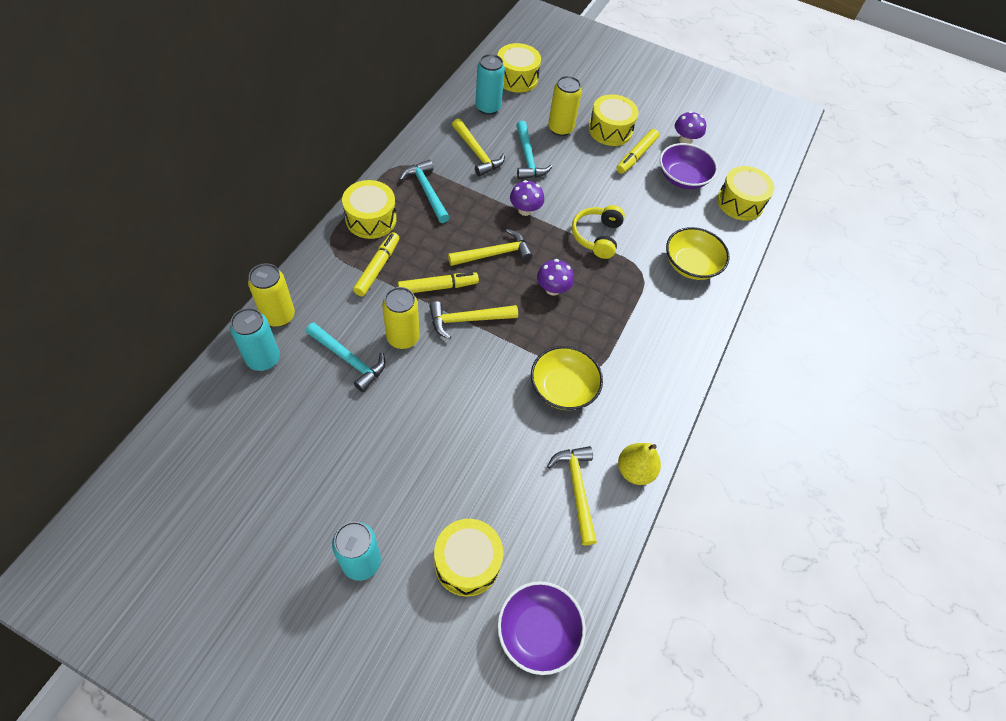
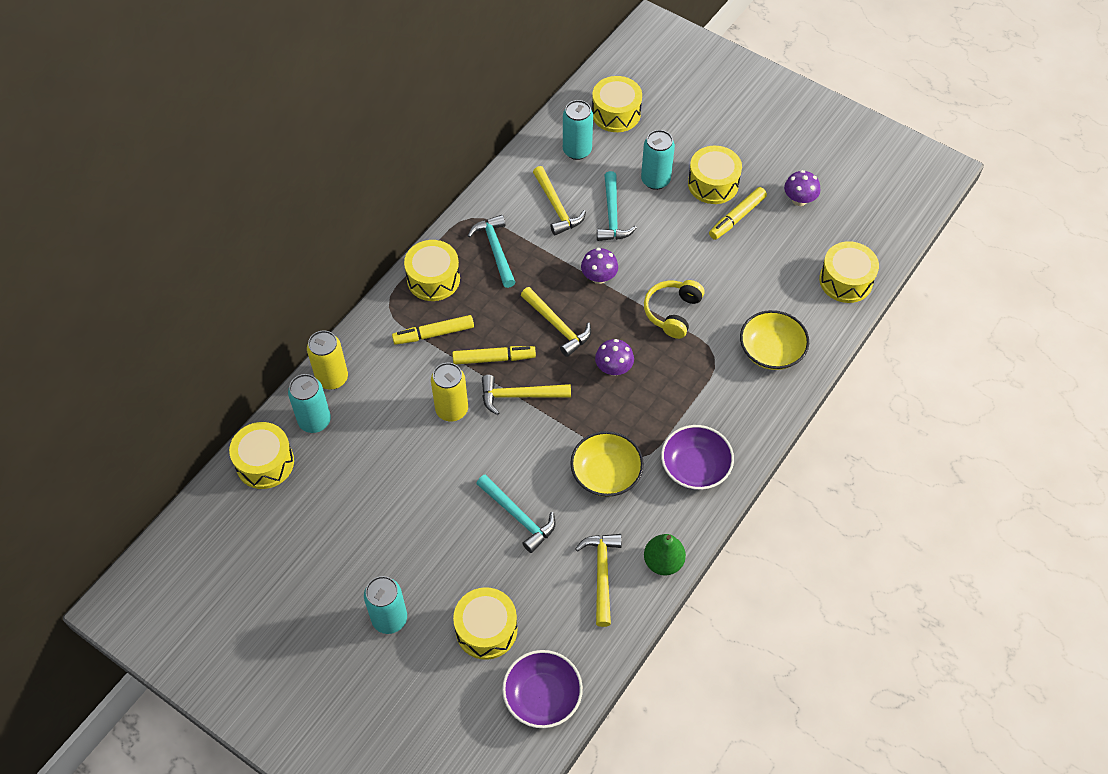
camera: 15 degrees right, 0 degrees up
(212, 405) = (265, 463): none -> yellow drum
(349, 359) = (396, 428): turquoise hammer -> turquoise hammer (518, 516)
(377, 268) = (434, 334): yellow marker -> yellow marker turned 135 degrees counterclockwise
(493, 254) = (557, 325): yellow hammer -> yellow hammer turned 60 degrees clockwise
(560, 129) = (655, 180): yellow can -> turquoise can
(634, 470) = (663, 562): yellow pear -> green pear
(683, 178) = (785, 247): purple bowl -> purple bowl (695, 467)

